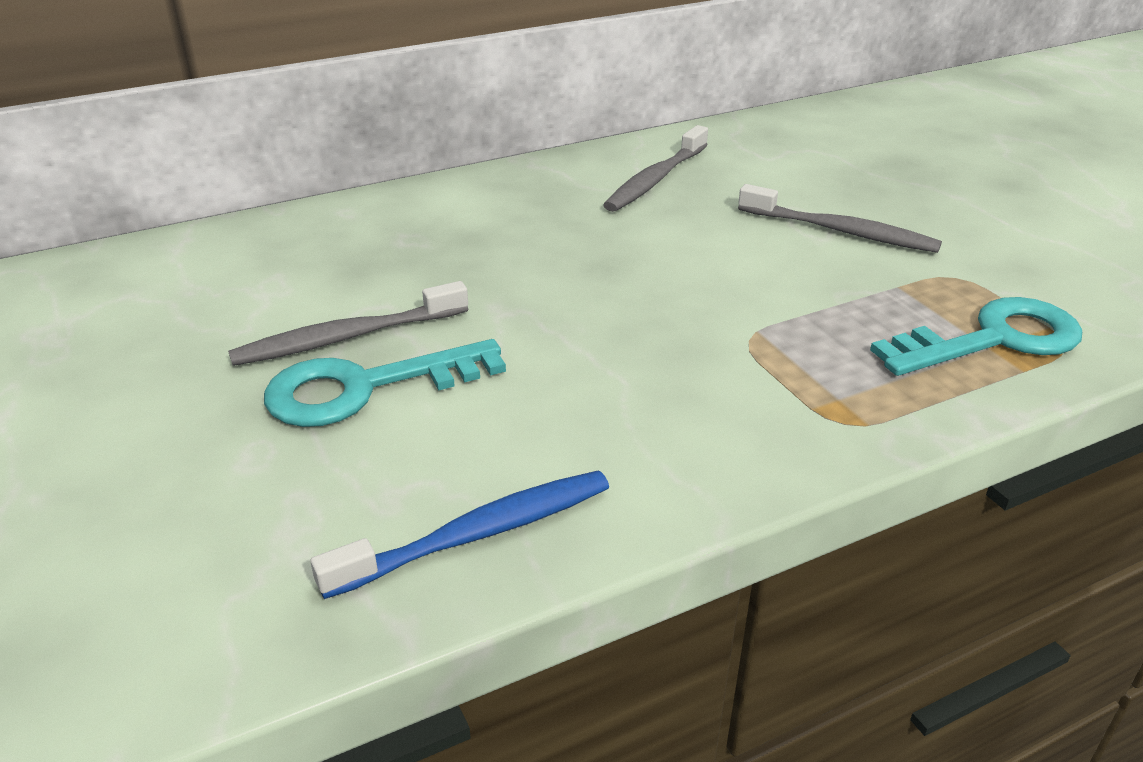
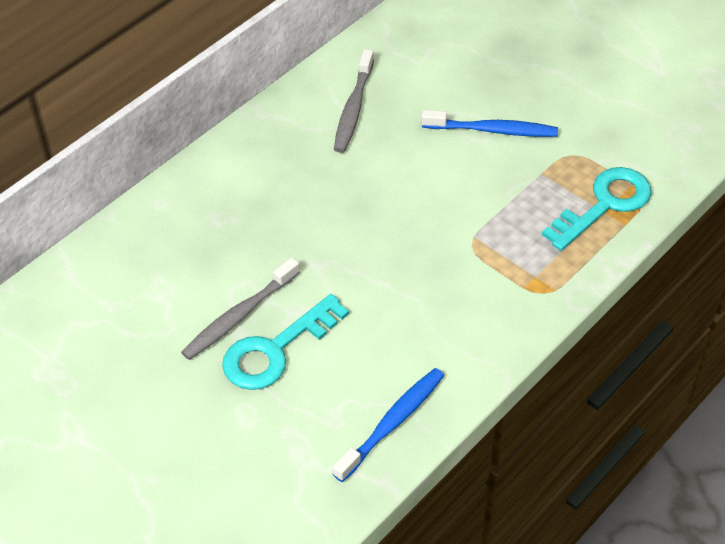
camera: 20 degrees left, 15 degrees up
(840, 231) = (492, 130): grey toothbrush -> blue toothbrush

